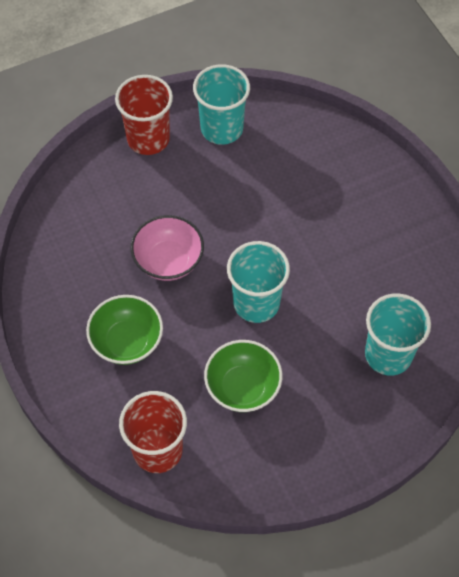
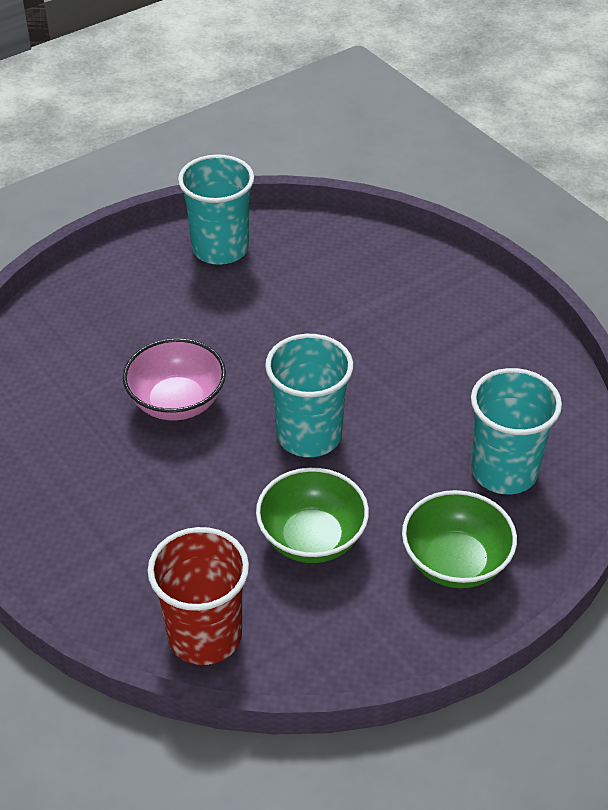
camera: 10 degrees left, 15 degrees down
(127, 341) = (135, 505): green bowl -> green bowl (455, 562)
(148, 139) = (124, 270): red cup -> none

